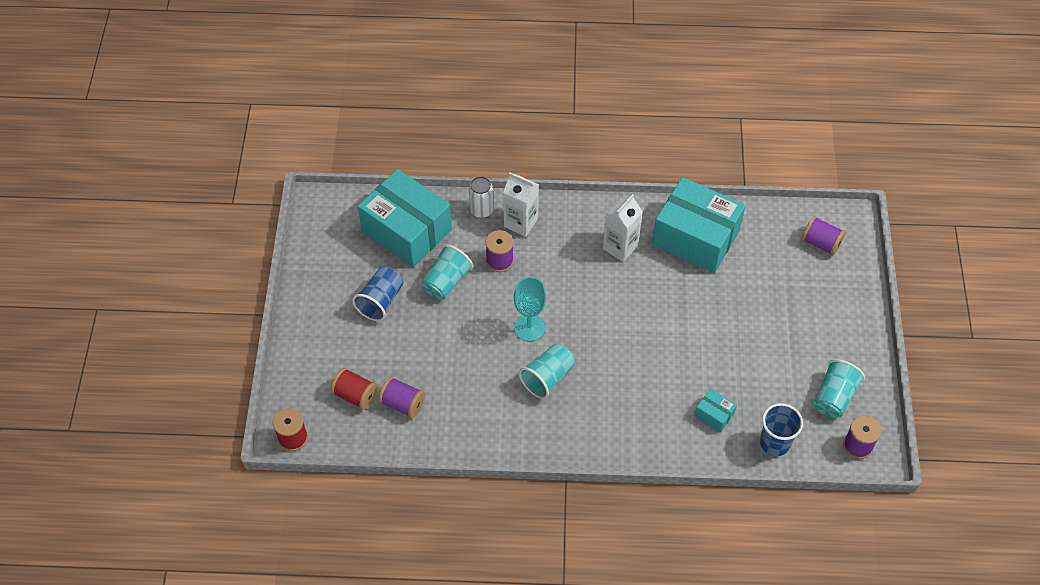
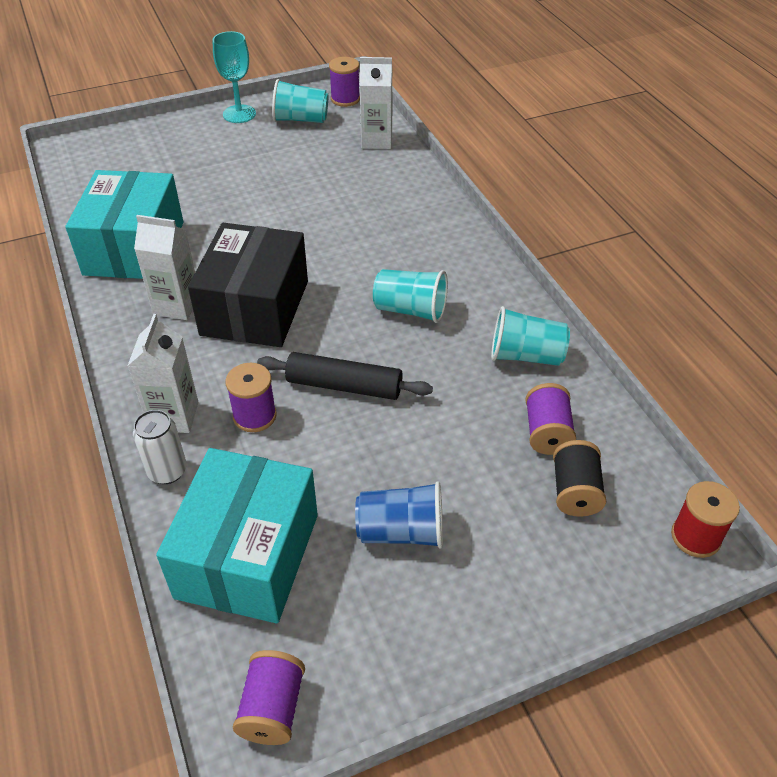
camera: 115 degrees left, 10 degrees down
(355, 395) = (575, 492): red spool -> black spool
(446, 281) = (321, 463): turquoise cup -> turquoise cup (526, 355)
(498, 313) = (344, 386): none -> black rolling pin
(529, 328) = (349, 349): turquoise goblet -> turquoise goblet (239, 114)
(596, 289) = (255, 308): none -> black box
(714, 415) = (371, 181): turquoise box -> none
(774, 443) = (376, 140): blue cup -> white carton
(821, 243) = (106, 161): purple spool -> purple spool (272, 708)

